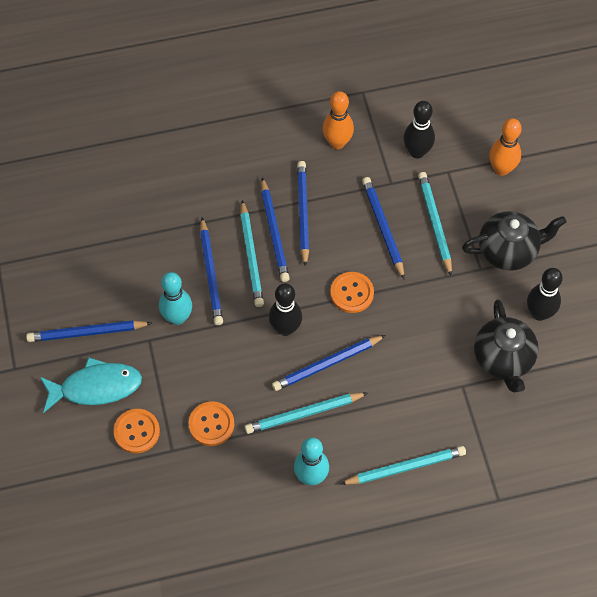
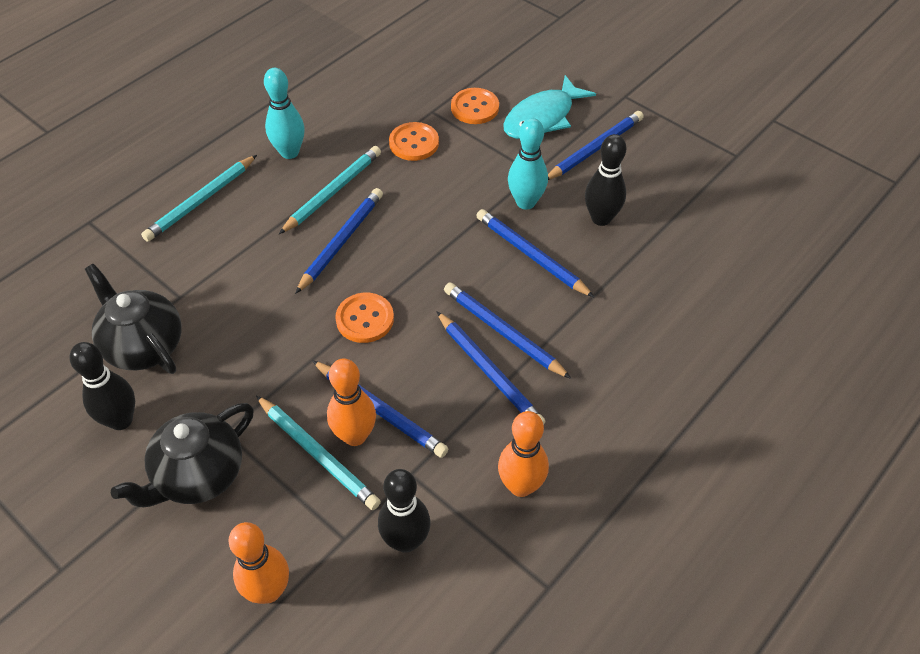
camera: 145 degrees right, 10 degrees down
(251, 256) = (505, 294): turquoise pencil -> none
(285, 328) = (410, 249): black bowling pin -> black bowling pin (601, 218)
(407, 222) = (355, 436): none -> orange bowling pin

